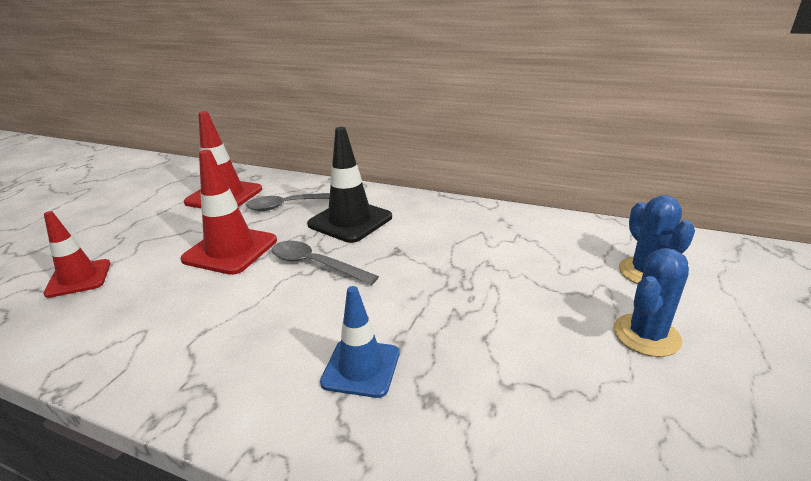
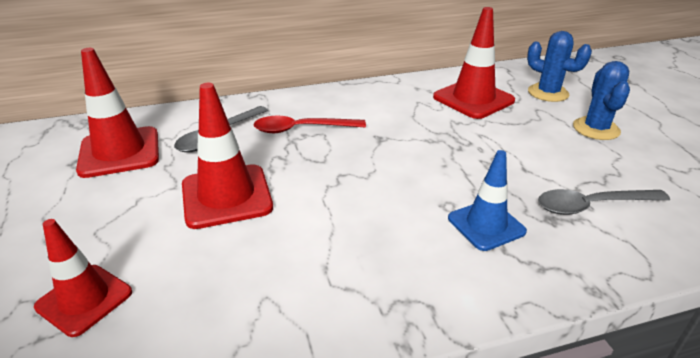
camera: 40 degrees left, 5 degrees up
(315, 264) = (332, 174): grey spoon -> grey spoon (592, 206)
(350, 221) = (302, 129): black traffic cone -> red spoon
(542, 248) = (473, 99): none -> red traffic cone

